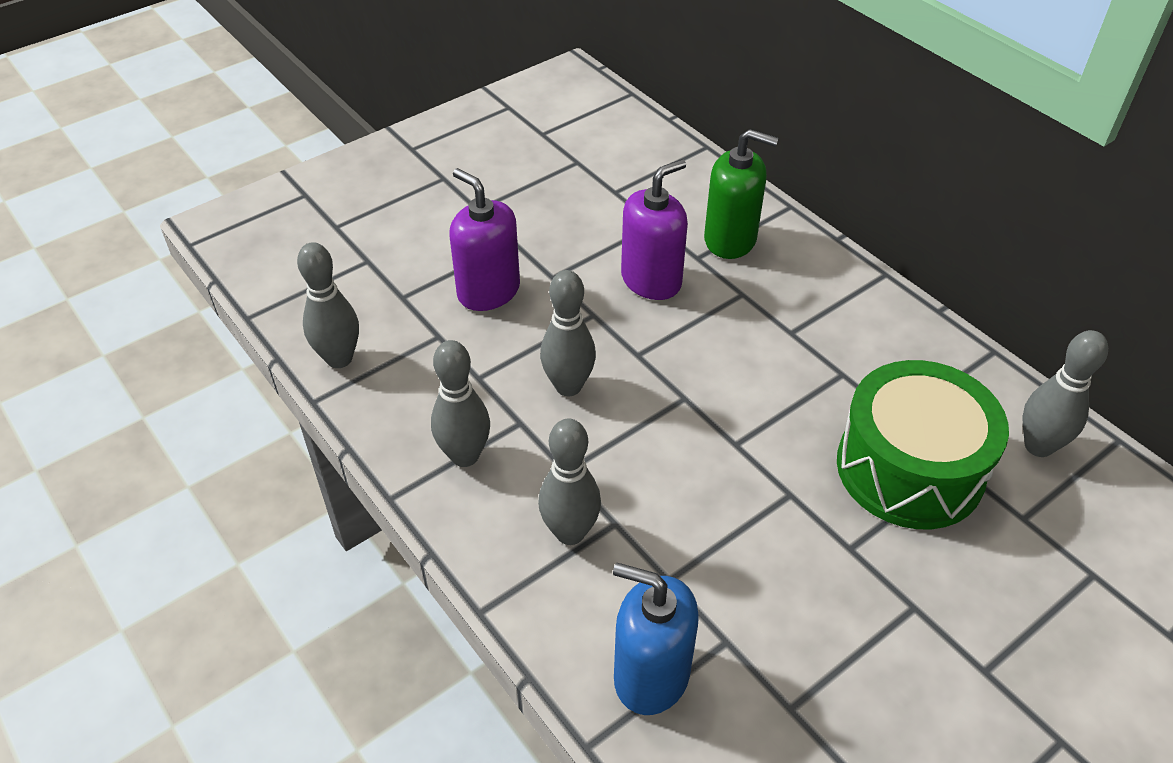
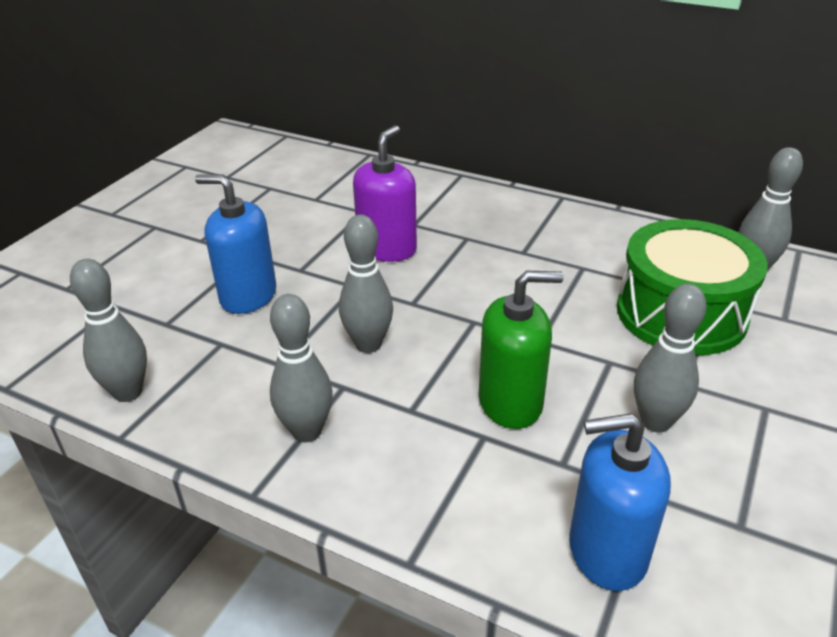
camera: 25 degrees left, 10 degrees down
(488, 291) = (248, 296): purple soap dispenser -> blue soap dispenser
(570, 532) = (449, 459): grey bowling pin -> grey bowling pin (655, 422)
(730, 239) = (431, 206): green soap dispenser -> green soap dispenser (510, 402)

